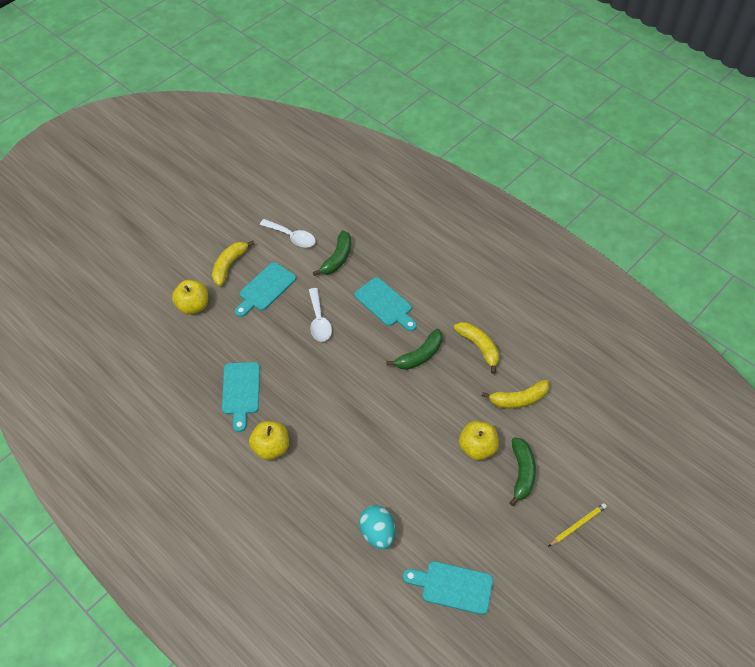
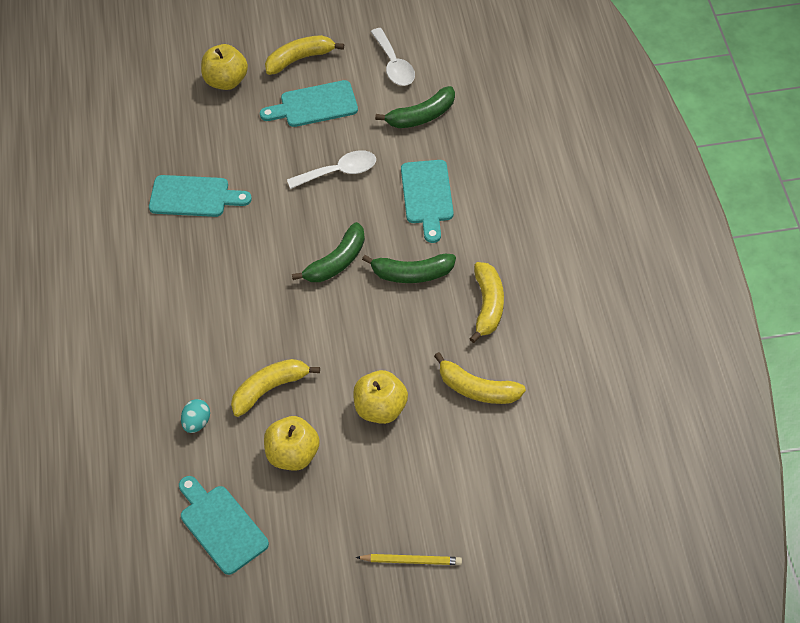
camera: 40 degrees right, 0 degrees up
(241, 392) = (194, 197): turquoise cutting board -> turquoise cutting board turned 120 degrees counterclockwise
(271, 448) = (172, 271): yellow apple -> yellow apple (293, 455)
(319, 321) = (339, 172): white spoon -> white spoon turned 135 degrees counterclockwise
(377, 533) = (197, 423): turquoise egg -> turquoise egg, size x0.62
(402, 481) = (269, 389): none -> yellow banana
(522, 473) = (403, 466): green banana -> green banana (337, 262)

